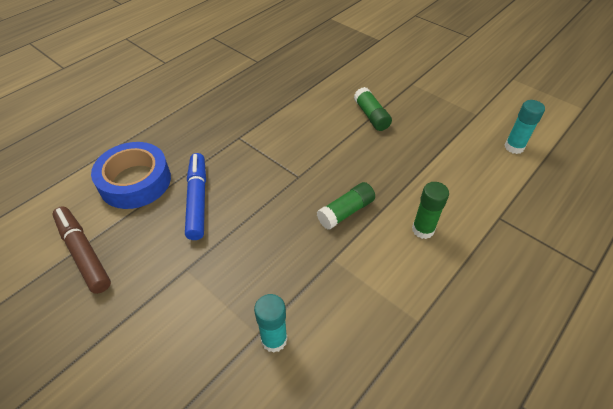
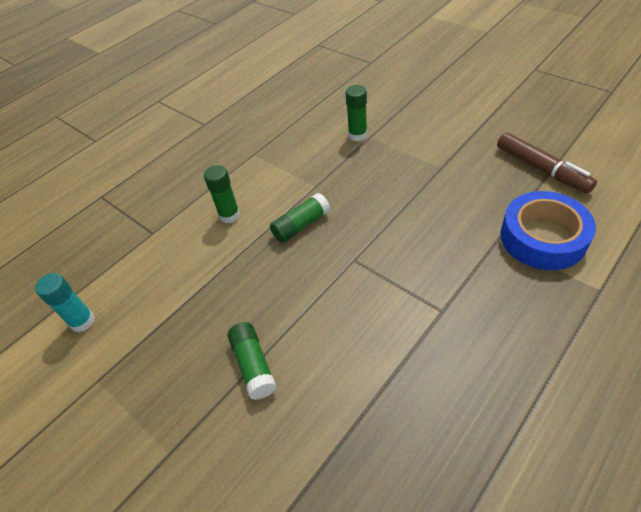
camera: 175 degrees left, 0 degrees up
(197, 200) = (459, 223): blue marker -> none
(274, 339) = (357, 135): turquoise glue stick -> green glue stick

